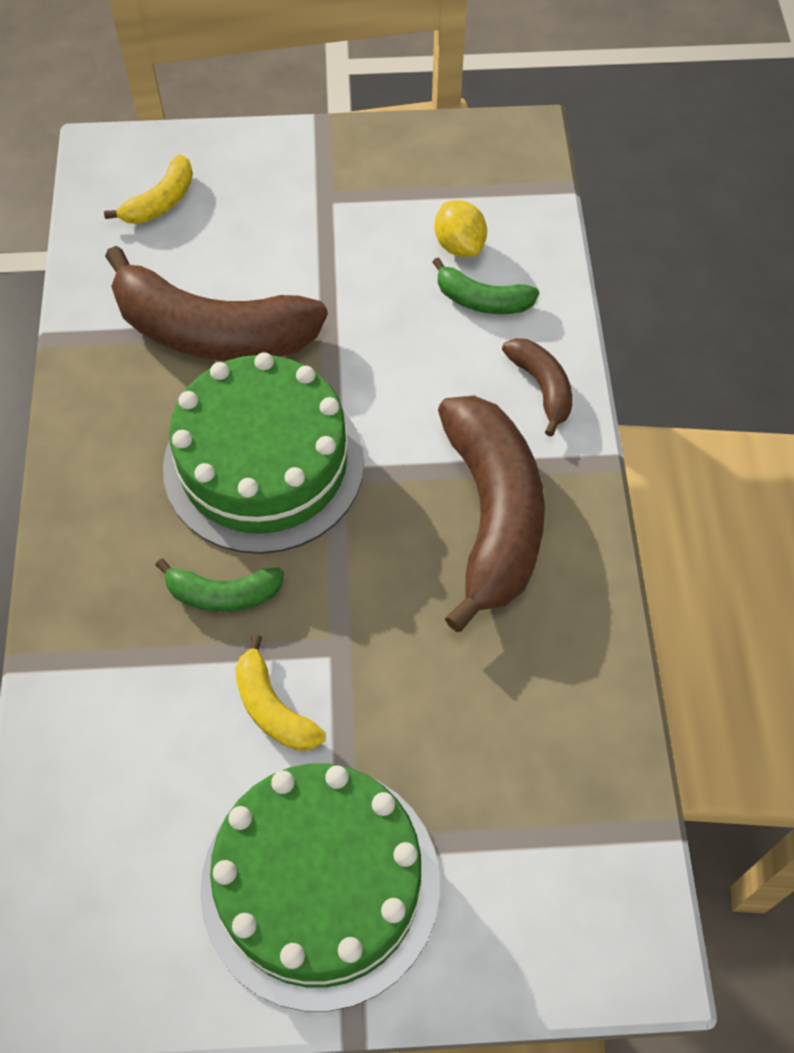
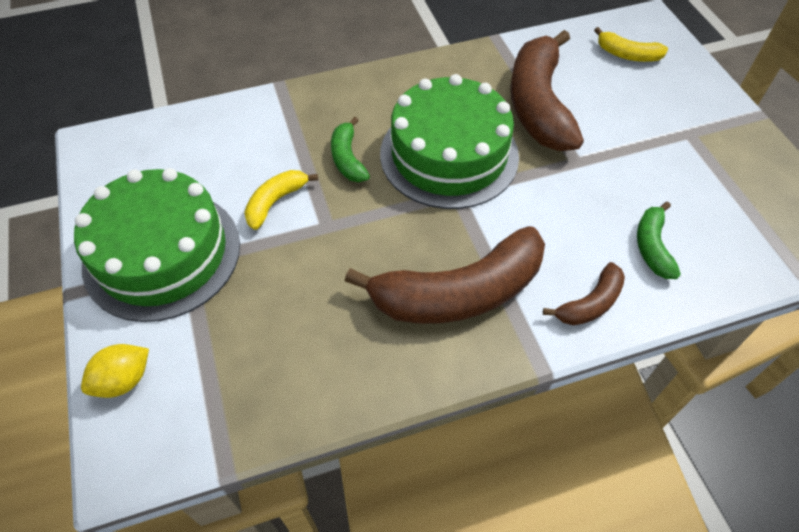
camera: 75 degrees right, 5 degrees down
(459, 245) = (696, 221): yellow lemon -> yellow lemon (124, 380)

